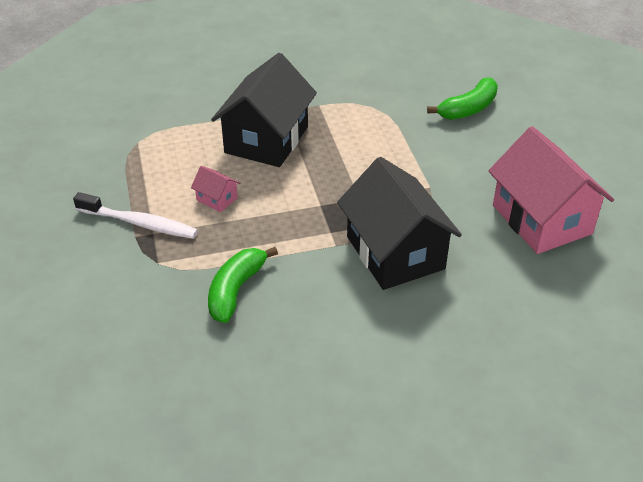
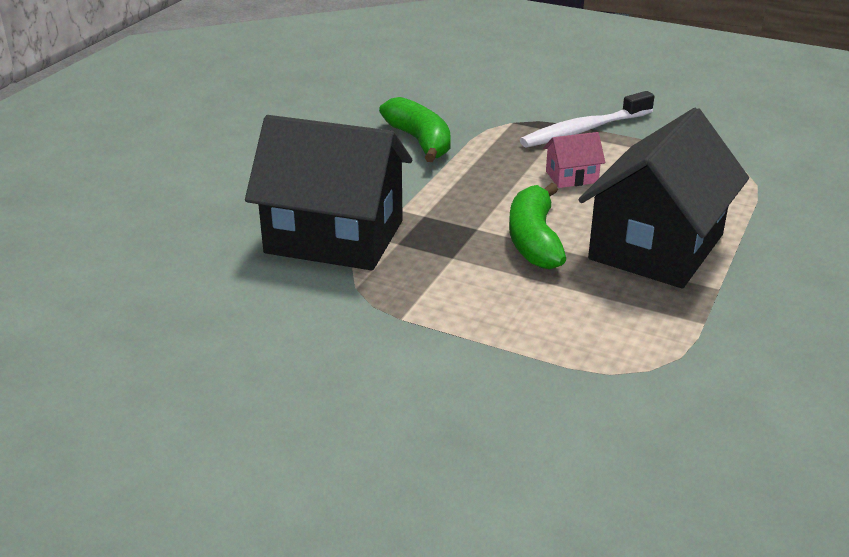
camera: 130 degrees right, 10 degrees down
(266, 140) = (656, 247): black house -> black house turned 60 degrees clockwise
(468, 109) = (531, 472): green banana -> green banana (534, 240)
(541, 219) = (212, 370): pink house -> none

